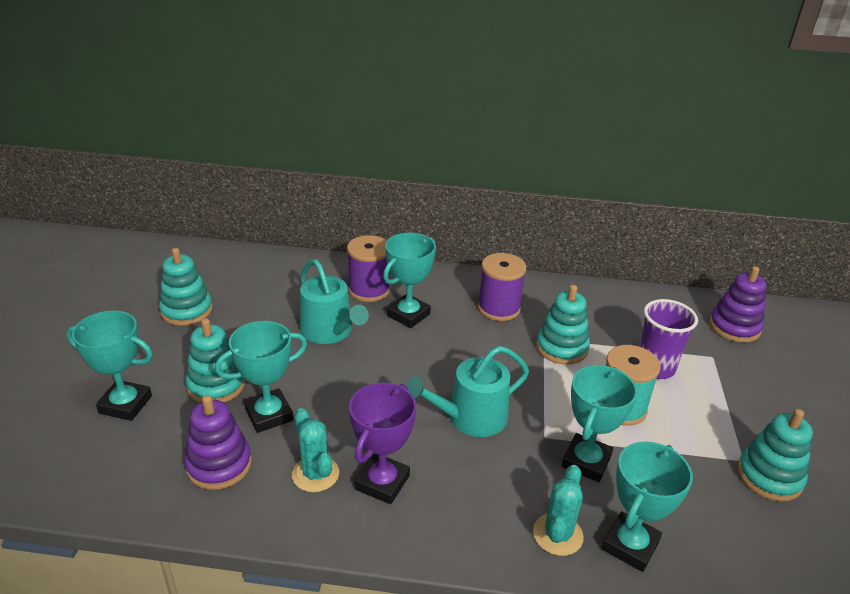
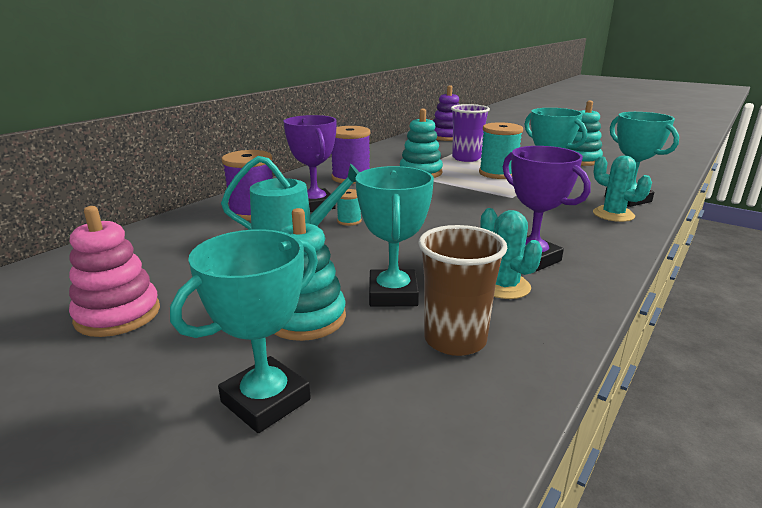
camera: 60 degrees left, 10 degrees down
(186, 310) = (118, 315): turquoise stacking toy -> pink stacking toy
(219, 465) = (455, 340): purple stacking toy -> brown cup
(315, 474) = (503, 286): turquoise cactus -> turquoise cactus turned 60 degrees clockwise
(389, 346) = (349, 221): none -> turquoise spool
(408, 315) = (315, 205): turquoise trophy -> purple trophy
(470, 418) = (473, 213): turquoise watering can -> none

